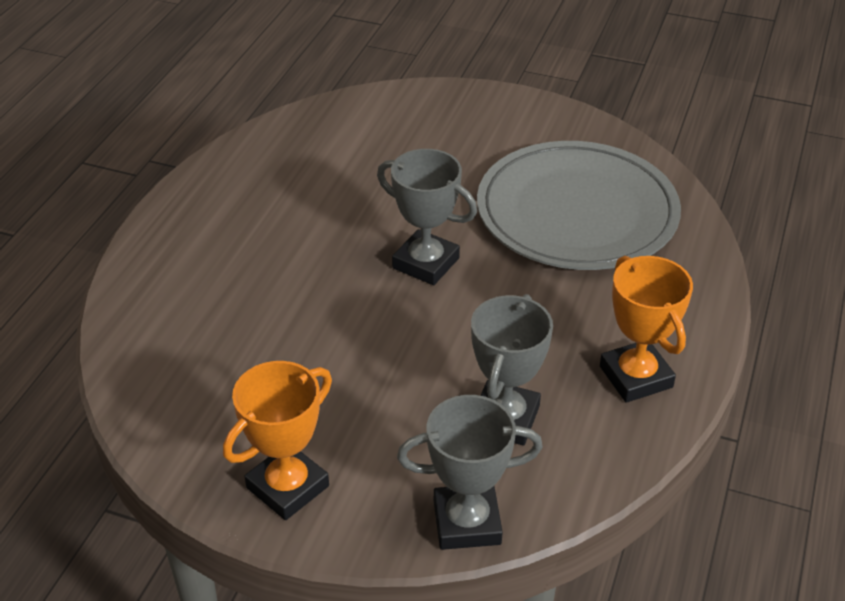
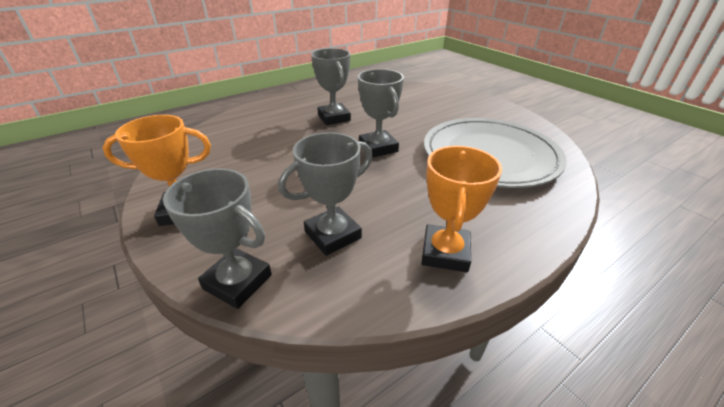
camera: 35 degrees right, 5 degrees down
(298, 232) = (334, 118): none -> grey trophy

